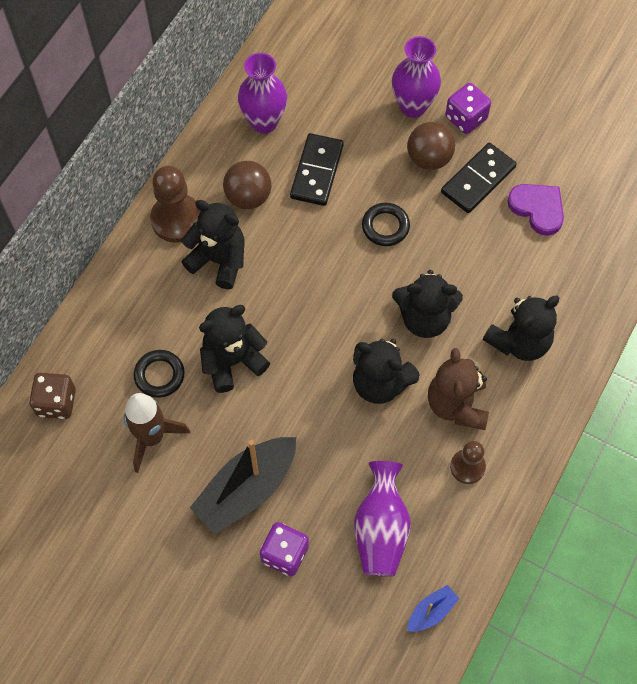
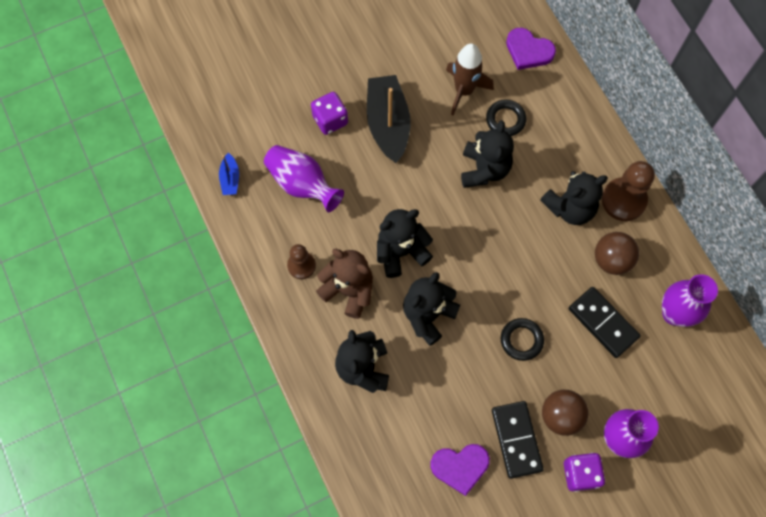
camera: 125 degrees right, 5 degrees up
(56, 402) = (528, 51): brown dice -> purple heart

